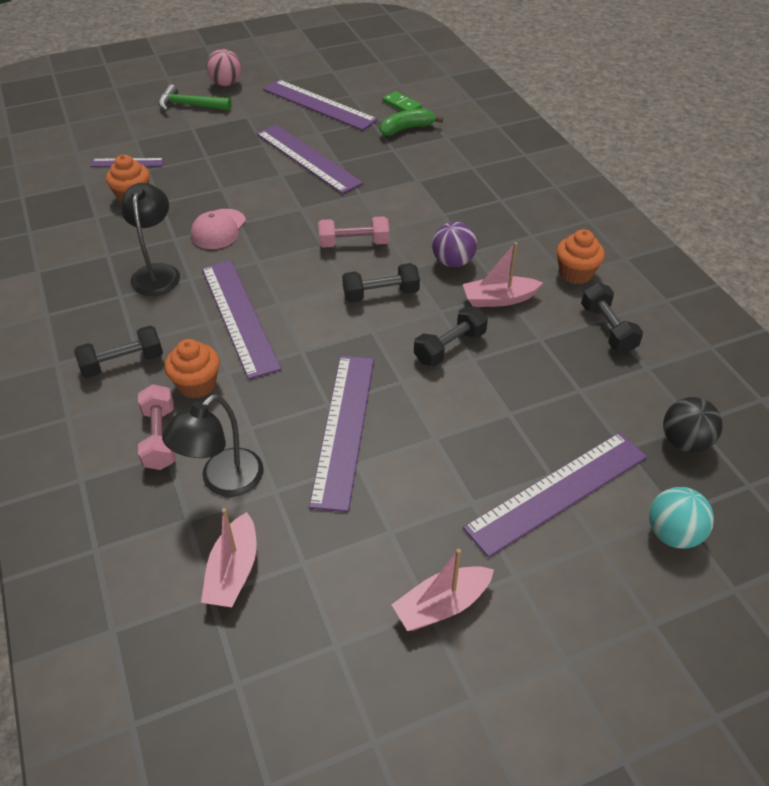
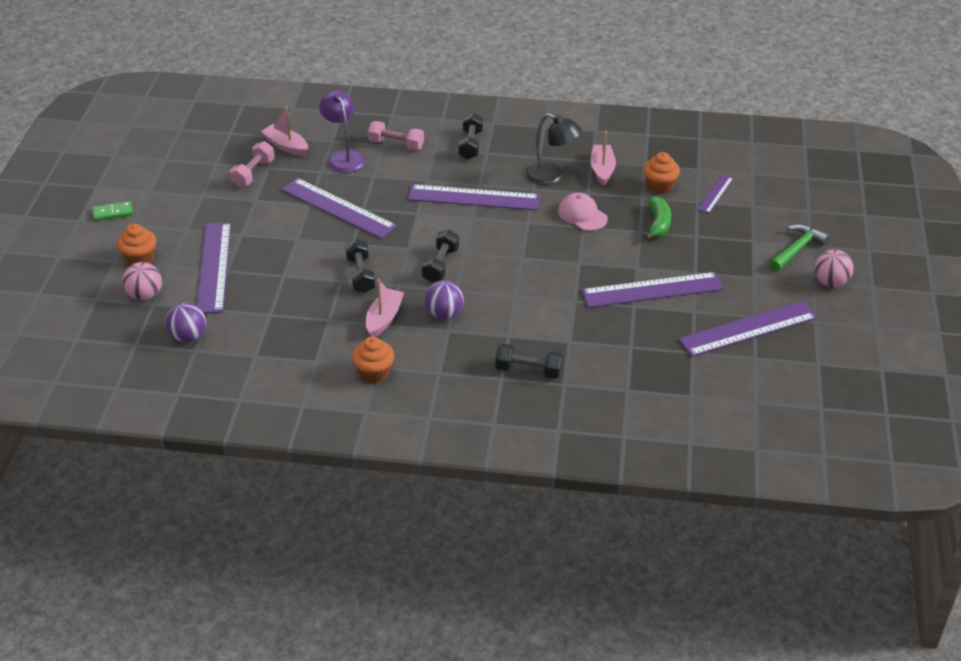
camera: 120 degrees right, 5 degrees down
(197, 384) = (426, 166): orange cupcake -> orange cupcake (140, 259)
(223, 481) = (344, 157): black lamp -> purple lamp
(354, 243) = (510, 273): pink dumbbell -> pink dumbbell (253, 173)
(401, 105) = (711, 385): green domino -> green domino (113, 213)
(406, 129) = (661, 369): green banana -> green banana (658, 224)
(442, 605) = (199, 200): pink boat -> pink boat (602, 169)
(607, 329) = (305, 357): black dumbbell -> black dumbbell (528, 370)
(673, 534) = (145, 295): turquoise ball -> pink ball
(684, 442) = (188, 336): black ball -> purple ball

